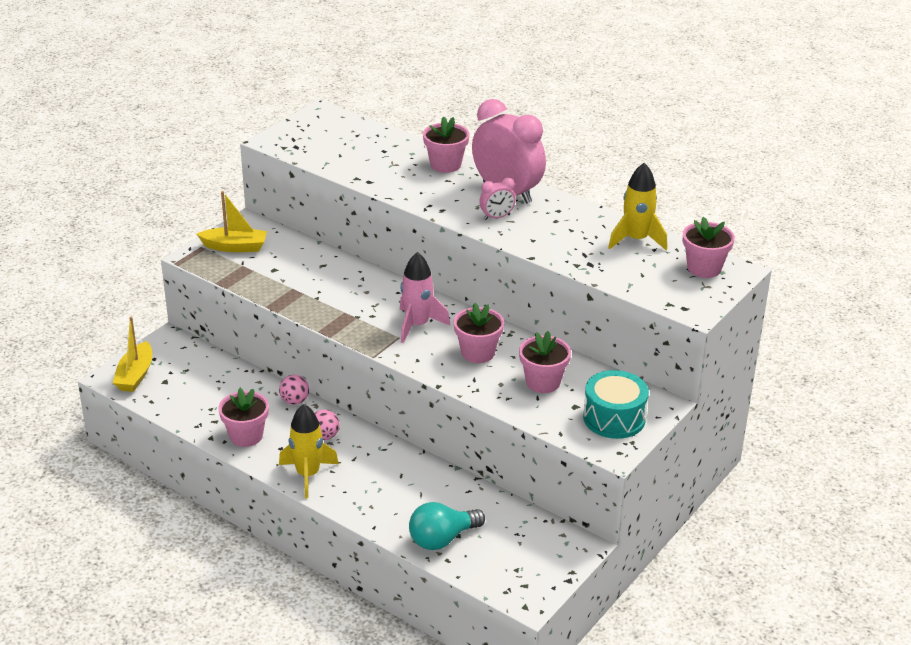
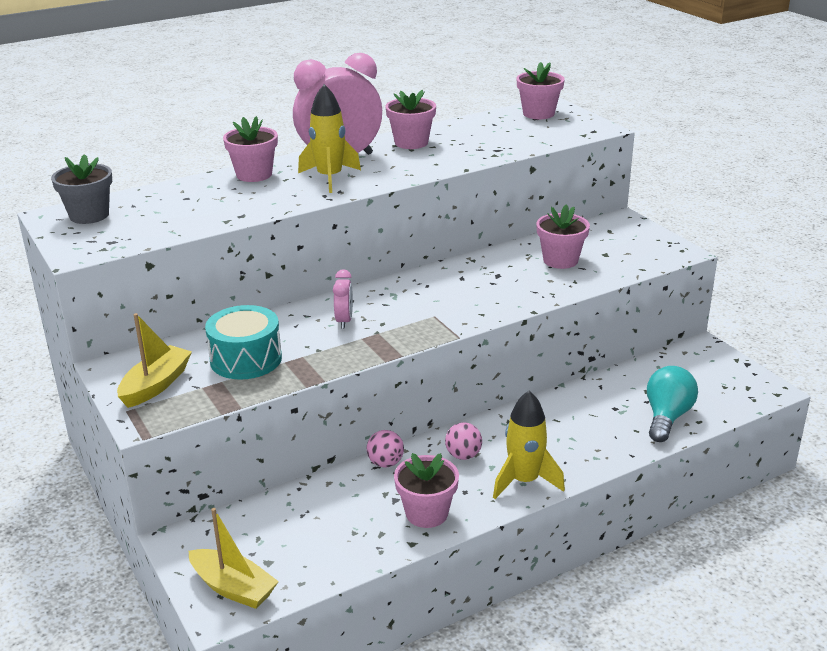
camera: 65 degrees left, 5 degrees down
(330, 125) = (89, 215): none -> grey flower pot
(417, 325) = (421, 301): pink rocket -> none
(442, 539) = (667, 417): turquoise light bulb -> turquoise light bulb turned 150 degrees counterclockwise
(478, 353) = (492, 280): pink flower pot -> pink flower pot (411, 143)
(497, 217) = (380, 170): pink clock -> pink clock (344, 321)
(614, 418) = (632, 242): turquoise drum -> turquoise drum (246, 359)
(636, 240) = (473, 127): yellow rocket -> yellow rocket (330, 178)

